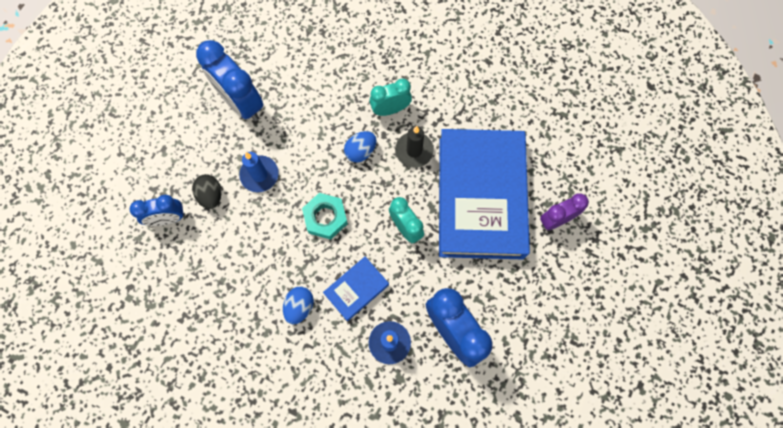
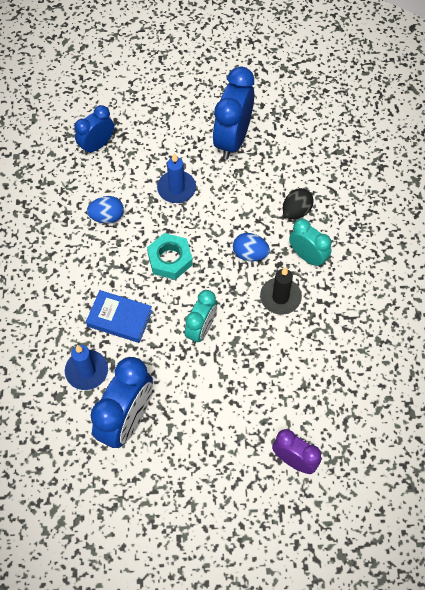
camera: 60 degrees right, 10 degrees down
(168, 218) = (97, 145): blue clock -> blue clock turned 90 degrees clockwise
(211, 195) = (135, 164): black egg -> black egg (296, 211)
(299, 307) = (78, 282): blue egg -> blue egg (107, 217)
(480, 197) = (272, 378): blue book -> none

